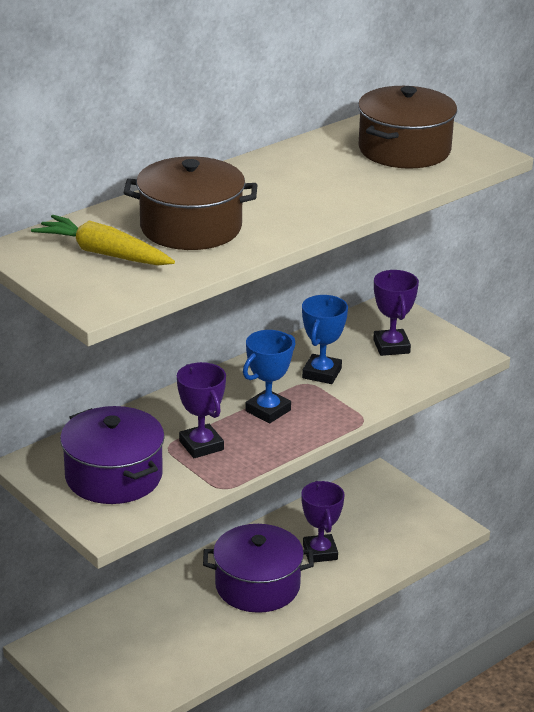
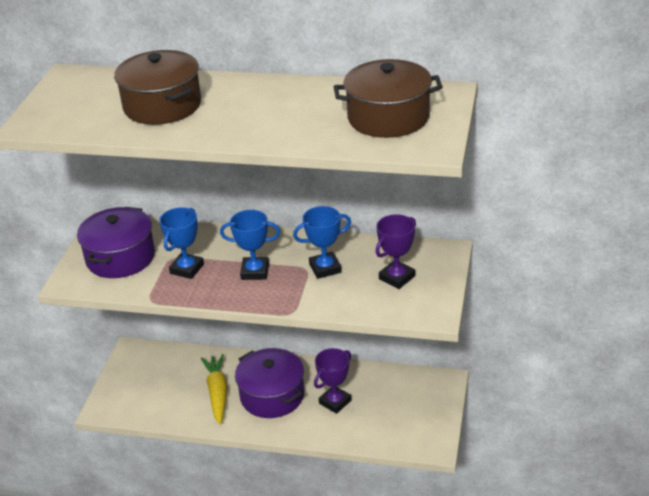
camera: 55 degrees right, 5 degrees up
(104, 253) = (93, 98): yellow carrot -> yellow carrot (217, 393)
(201, 445) = (187, 269): purple trophy -> blue trophy

